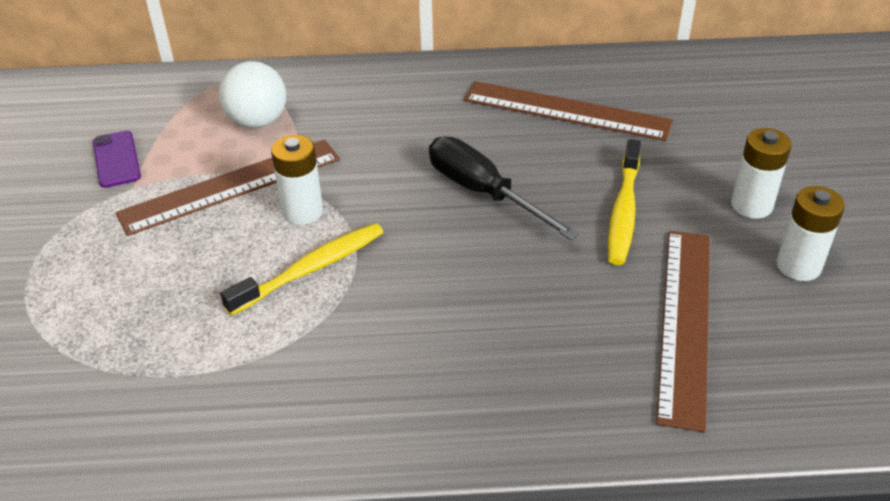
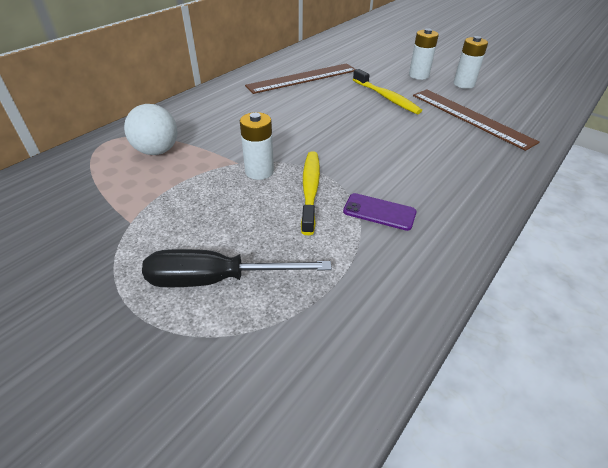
camera: 50 degrees left, 0 degrees up
(116, 159) = (89, 216): purple phone -> purple phone (379, 212)
(231, 186) = (197, 184): brown ruler -> none
(483, 192) = (326, 119): black screwdriver -> black screwdriver (217, 279)

